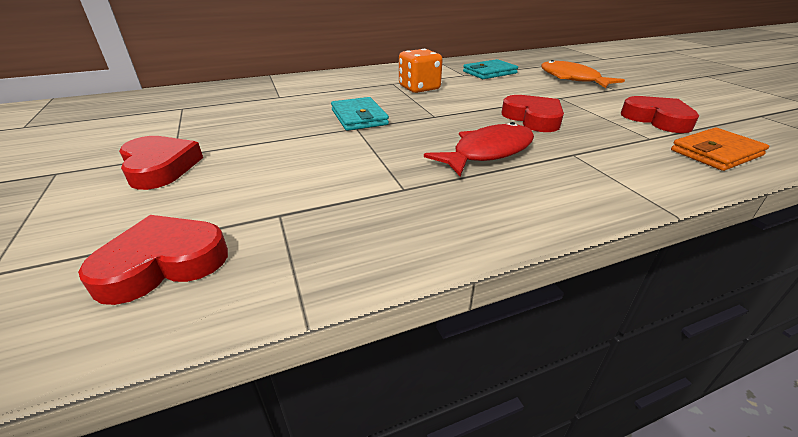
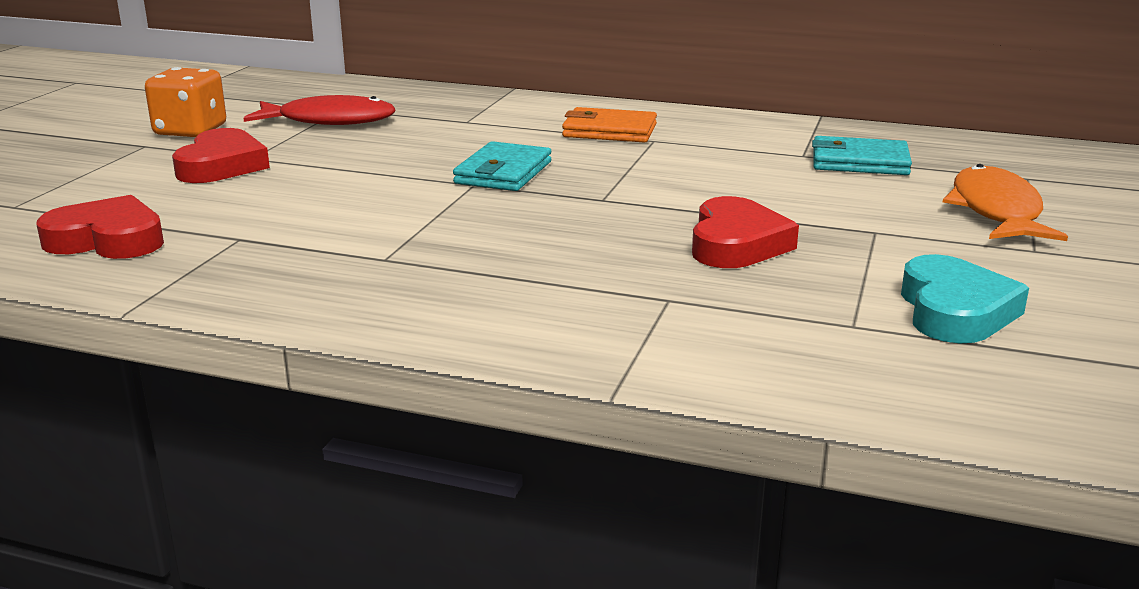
camera: 40 degrees right, 10 degrees down
(419, 88) = (674, 157): orange dice -> orange dice (190, 131)
(488, 152) = (561, 259): red fish -> red fish (329, 121)
(657, 119) = (955, 311): red heart -> turquoise heart
(715, 153) = (902, 376): orange wallet -> orange wallet (609, 131)

